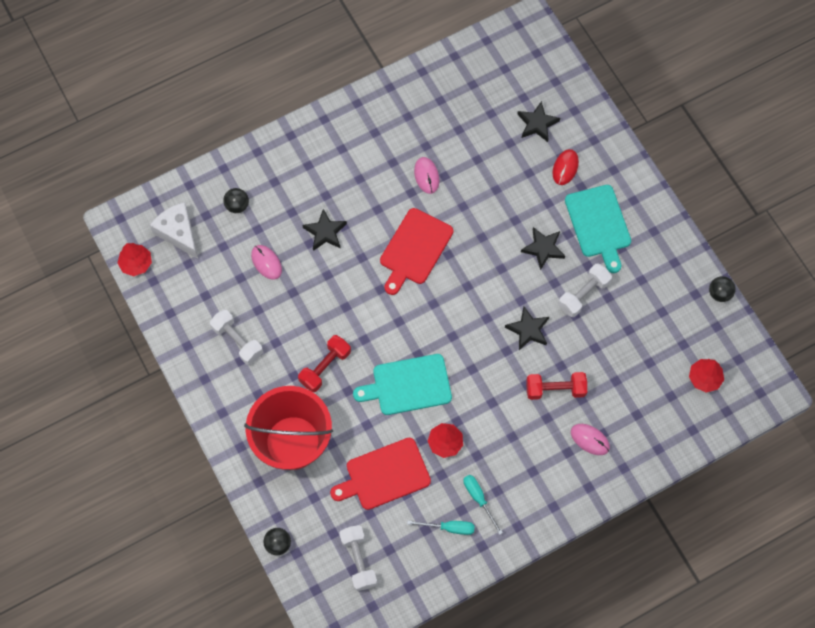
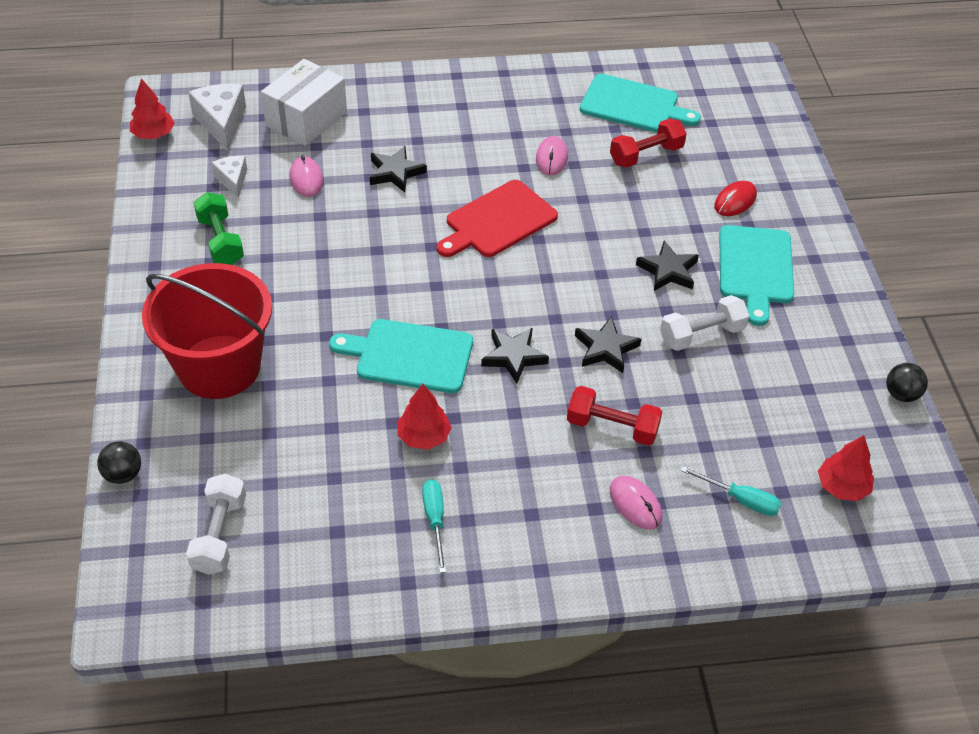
camera: 20 degrees right, 20 degrees down
(216, 284) = (232, 180): none -> white cheese
(237, 205) = (306, 119): black ball -> white box
(237, 341) = (220, 241): white dumbbell -> green dumbbell
(325, 367) = (312, 302): red dumbbell -> red dumbbell (646, 155)
(384, 475) = (318, 445): red cutting board -> none
(449, 528) = (372, 541): turquoise screwdriver -> turquoise screwdriver (740, 499)
(463, 101) = (633, 105): none -> turquoise cutting board
(537, 124) = (717, 150): black star -> black star (513, 357)

